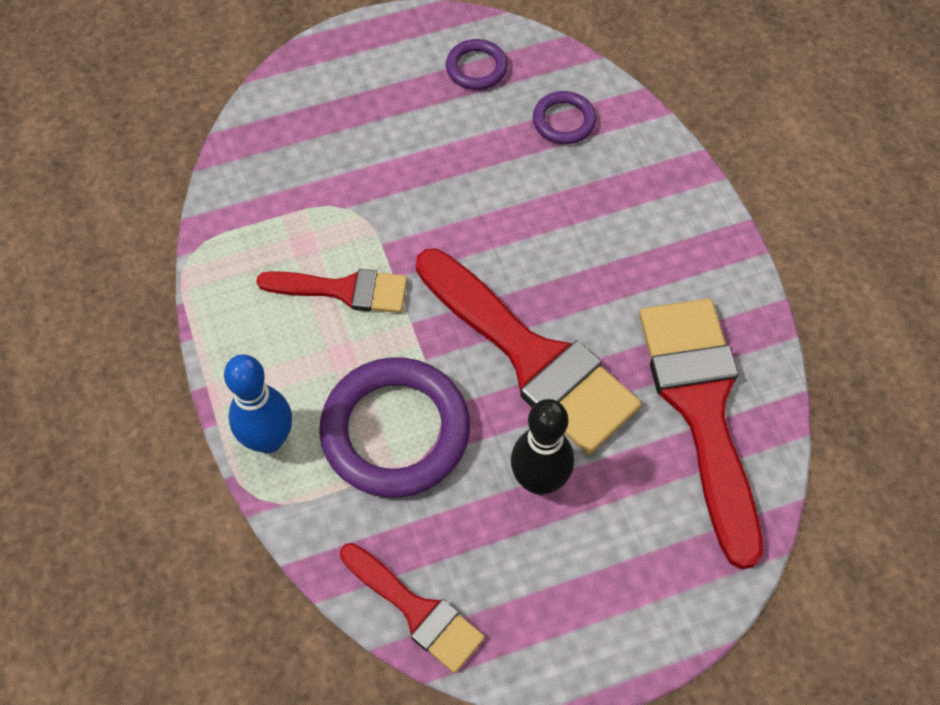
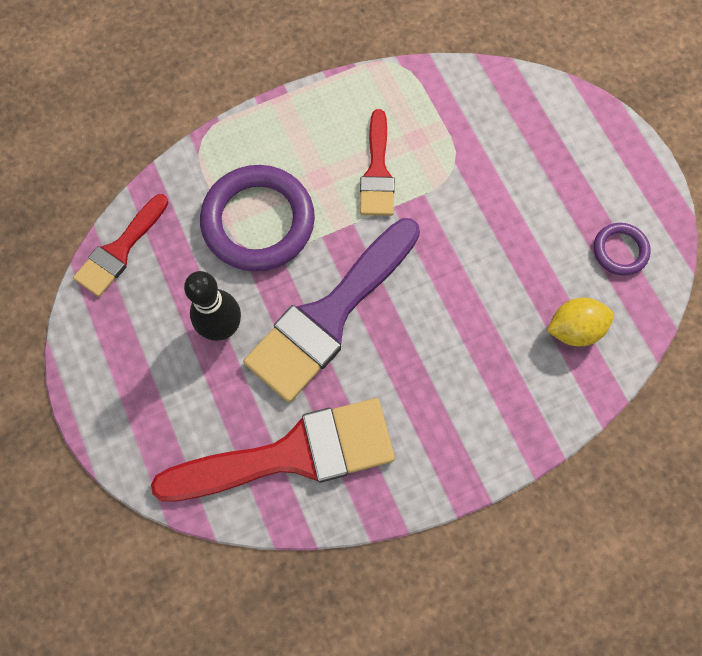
camera: 85 degrees right, 10 degrees up
(268, 440) = (247, 138): blue bowling pin -> none
(531, 357) = (329, 316): red brush -> purple brush
(564, 121) = (574, 329): purple ring -> yellow lemon

